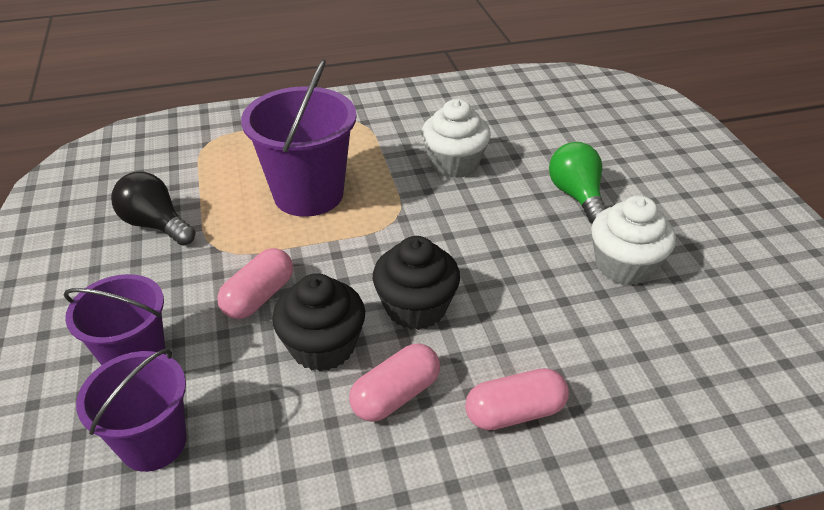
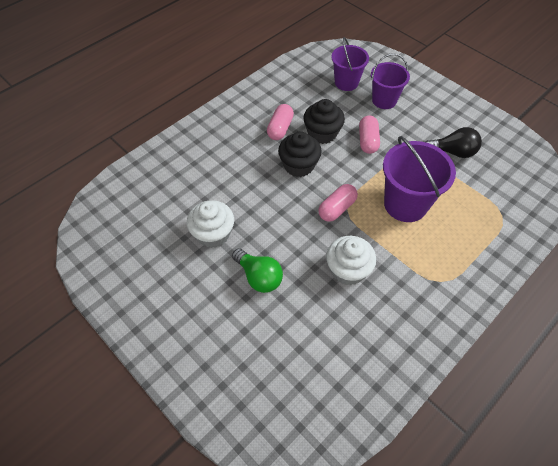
camera: 150 degrees right, 15 degrees up
(514, 412) = (232, 141): pink capsule -> pink capsule (337, 208)

